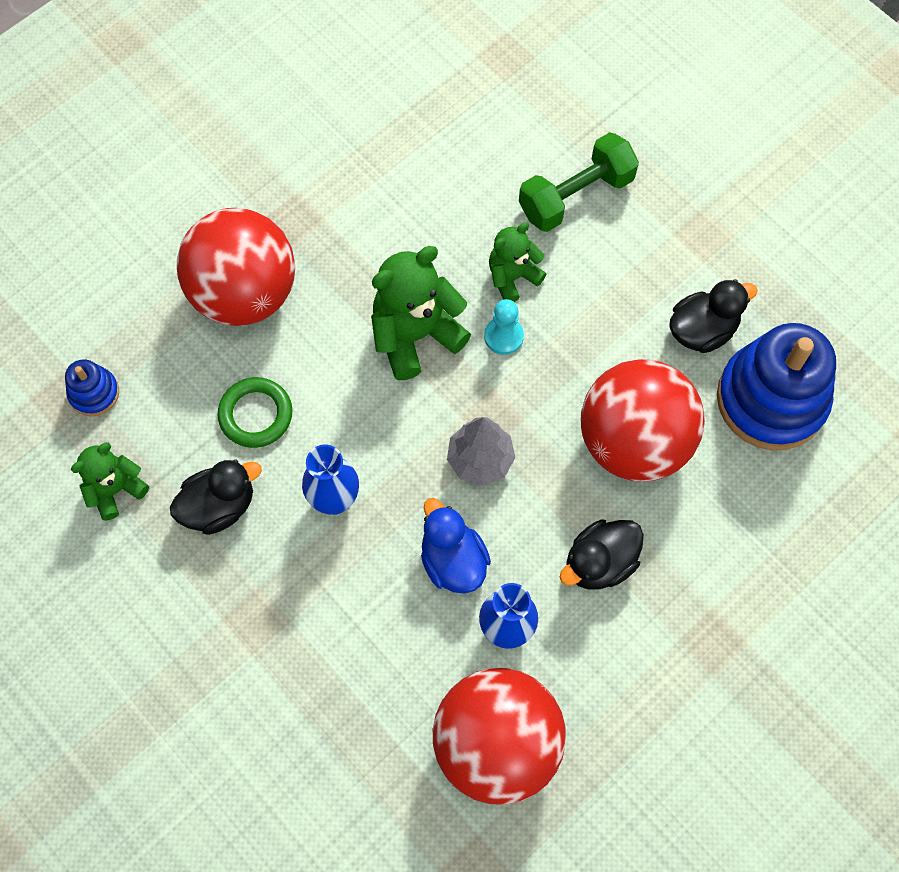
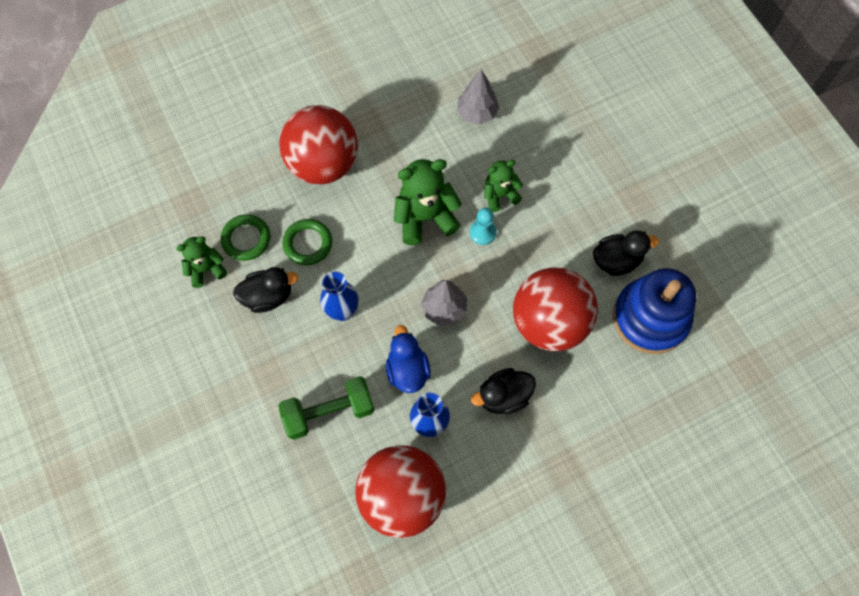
camera: 15 degrees right, 0 degrees up
(94, 393) = (210, 205): blue stacking toy -> none
(163, 430) = (246, 239): none -> green ring
(446, 167) = (477, 113): none -> grey tree
(575, 195) = (557, 152): green dumbbell -> green dumbbell (329, 412)

